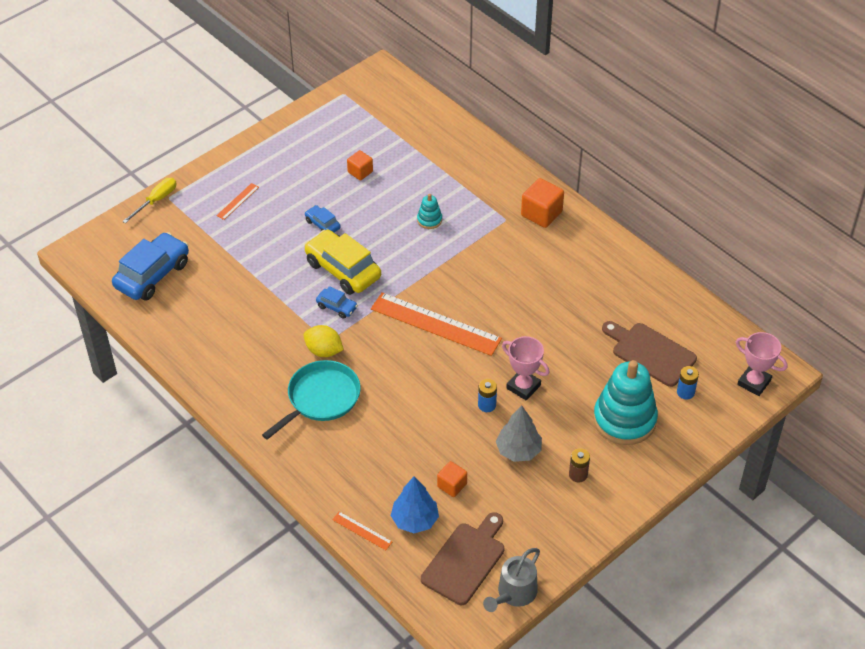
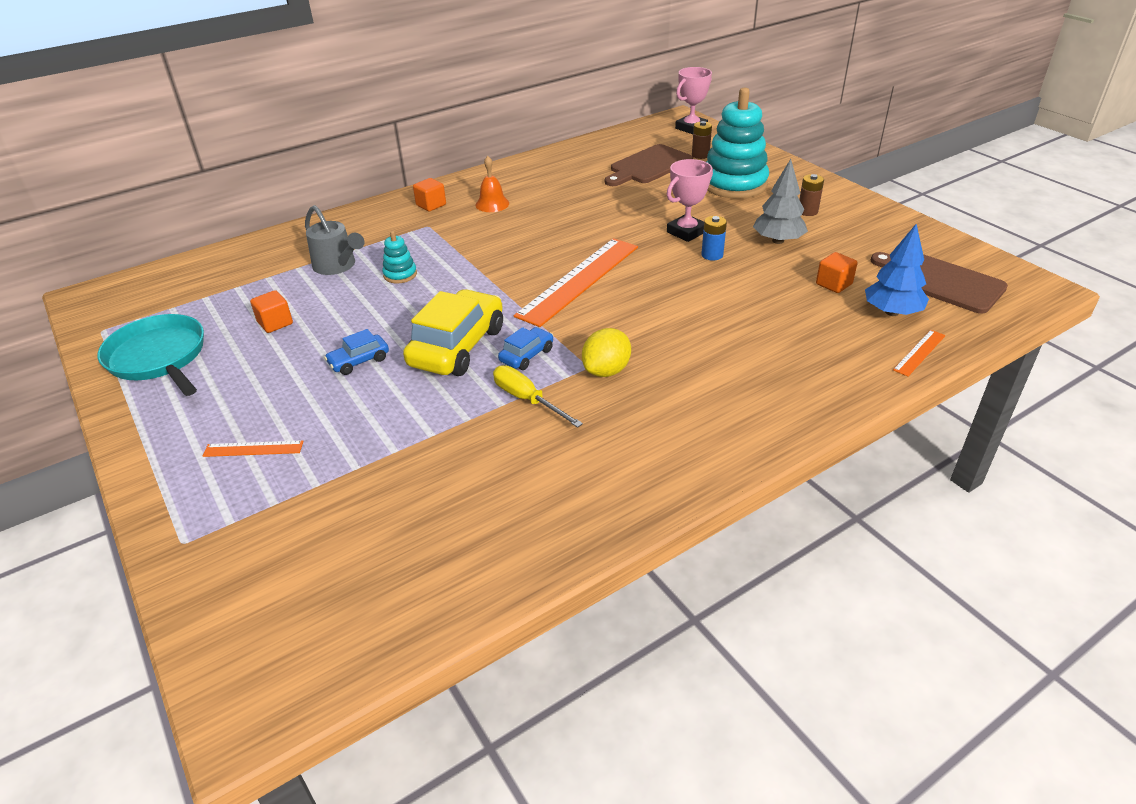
camera: 80 degrees left, 10 degrees down
(152, 275) = (374, 570): blue car -> none
(156, 200) = (179, 561): yellow screwdriver -> yellow screwdriver (527, 399)
(237, 201) = (253, 449): orange ruler -> orange ruler turned 45 degrees counterclockwise
(321, 398) = (694, 377): turquoise pan -> turquoise pan (159, 357)
(343, 270) = (457, 347): yellow car -> yellow car turned 150 degrees clockwise
(514, 594) = (976, 256): grey watering can -> grey watering can (337, 266)
(541, 214) = (431, 205): orange cube -> orange cube, size x0.62
(550, 252) = (492, 204): none -> orange bell
(685, 392) = (700, 155): blue battery -> brown battery

